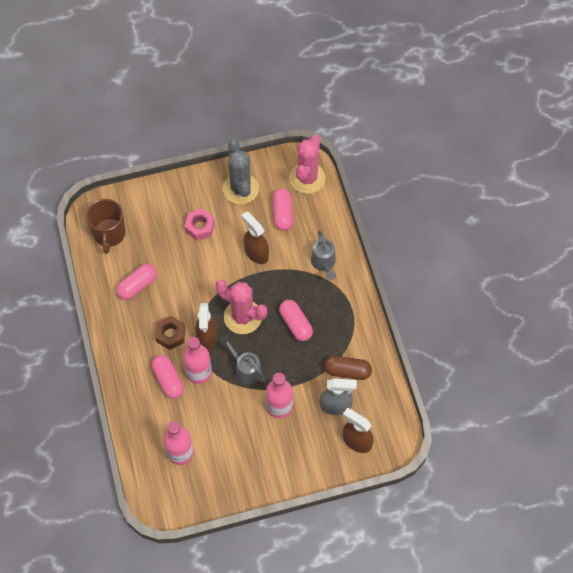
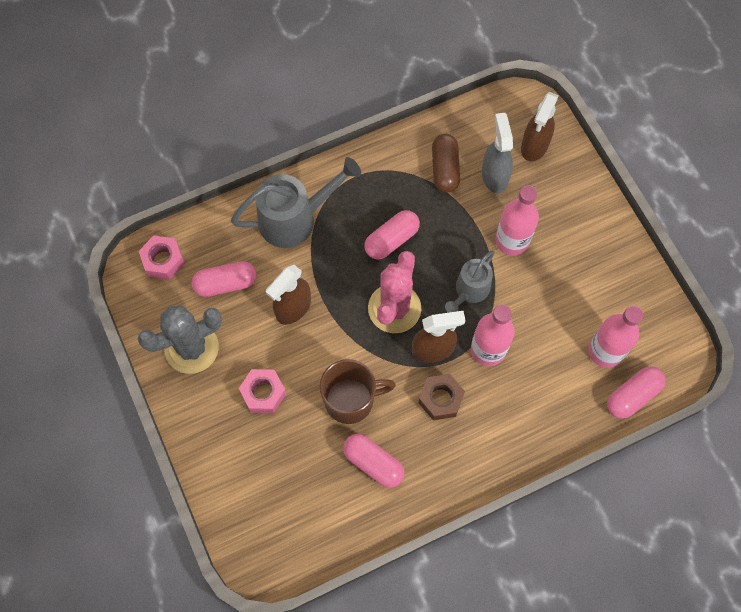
camera: 100 degrees left, 5 degrees up
(109, 234) = (295, 525): brown mug -> brown mug (351, 400)
(168, 380) = (508, 388): pink capsule -> pink capsule (632, 396)
(307, 178) = (163, 260): pink cactus -> pink nut
(324, 263) = (296, 219): grey watering can -> grey watering can, size x1.63

